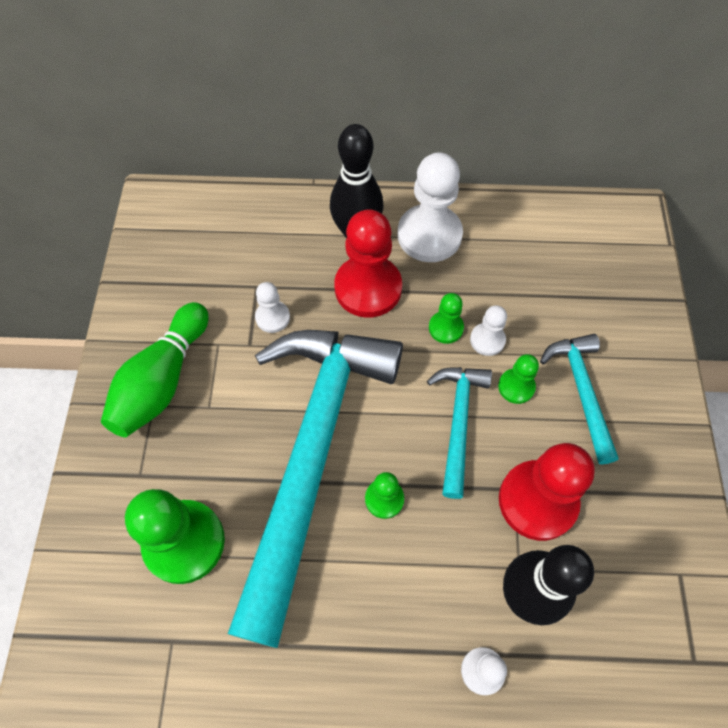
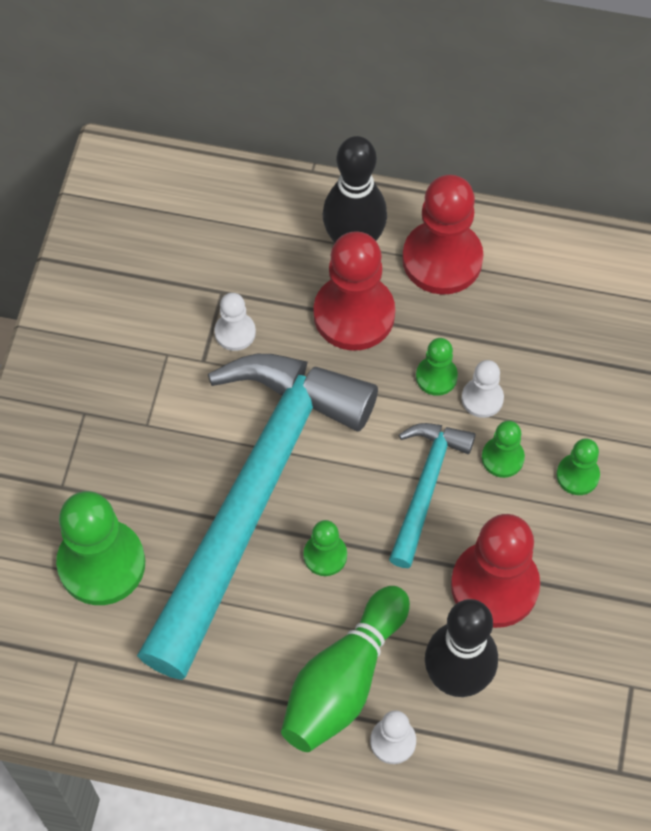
camera: 10 degrees right, 0 degrees up
(162, 381) = (98, 387): green bowling pin -> green bowling pin (344, 681)
(429, 235) = (442, 259): white pawn -> red pawn
(581, 391) = (577, 475): turquoise hammer -> green pawn

